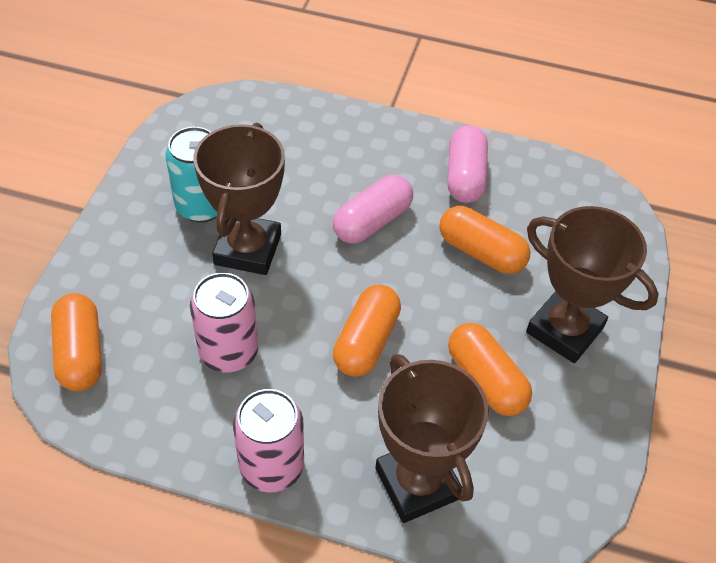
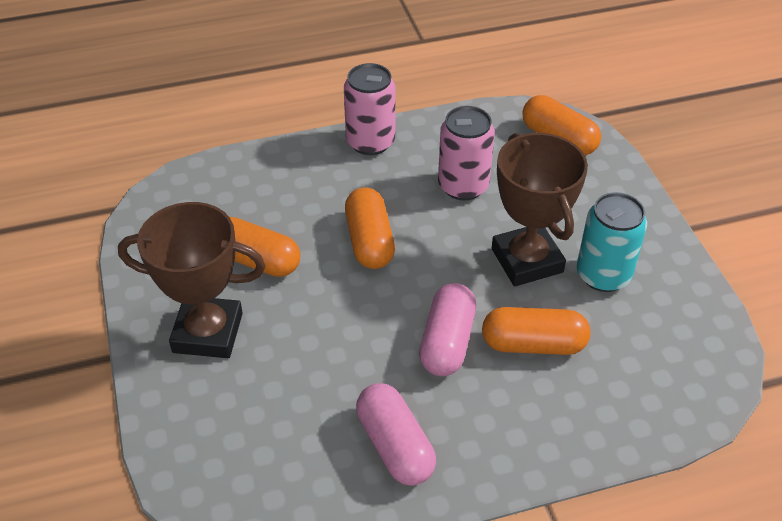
camera: 150 degrees right, 5 degrees down
(417, 483) = (267, 176): brown trophy -> none
(481, 252) = (324, 367): orange capsule -> orange capsule (533, 344)

